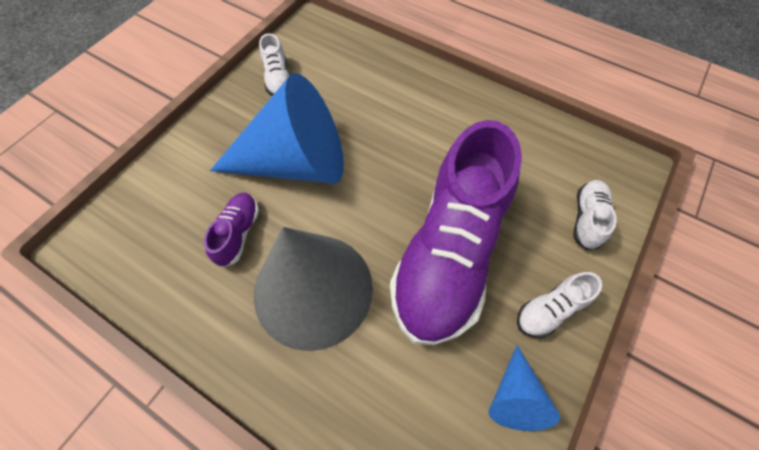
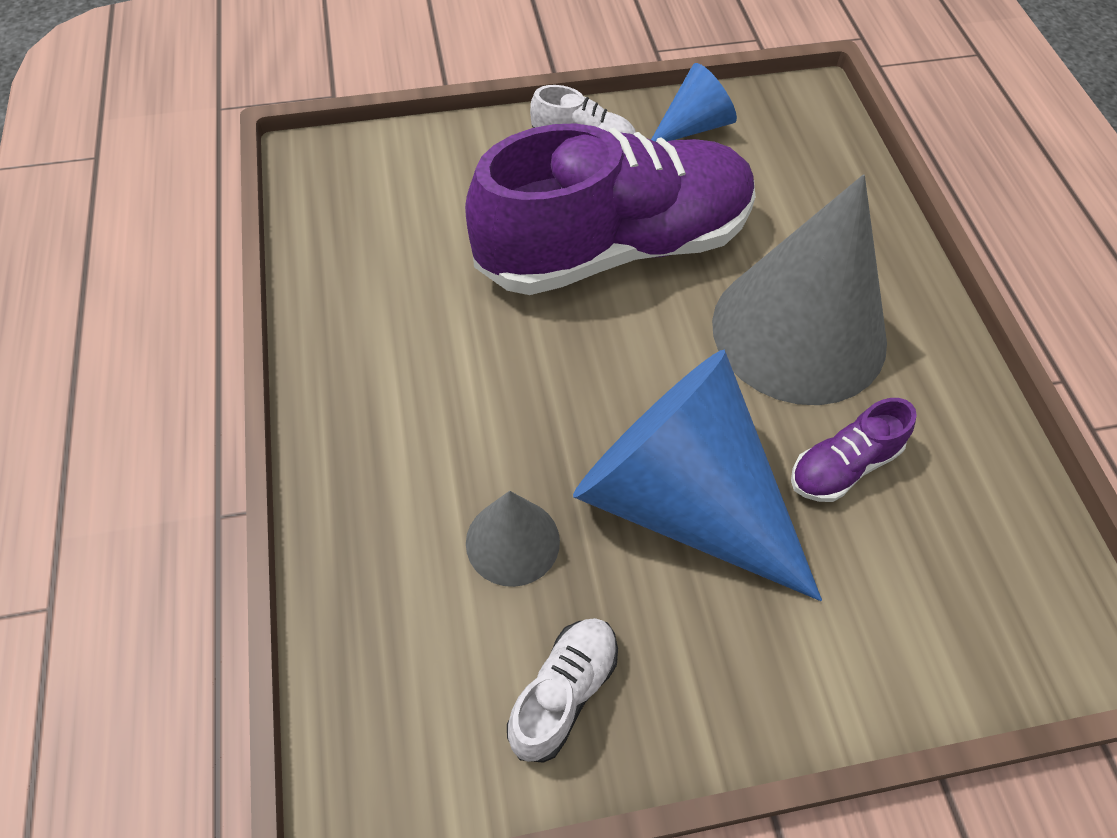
camera: 135 degrees left, 5 degrees down
(341, 102) = (512, 541): none -> grey cone
(587, 219) = (437, 163): white shoe -> none

